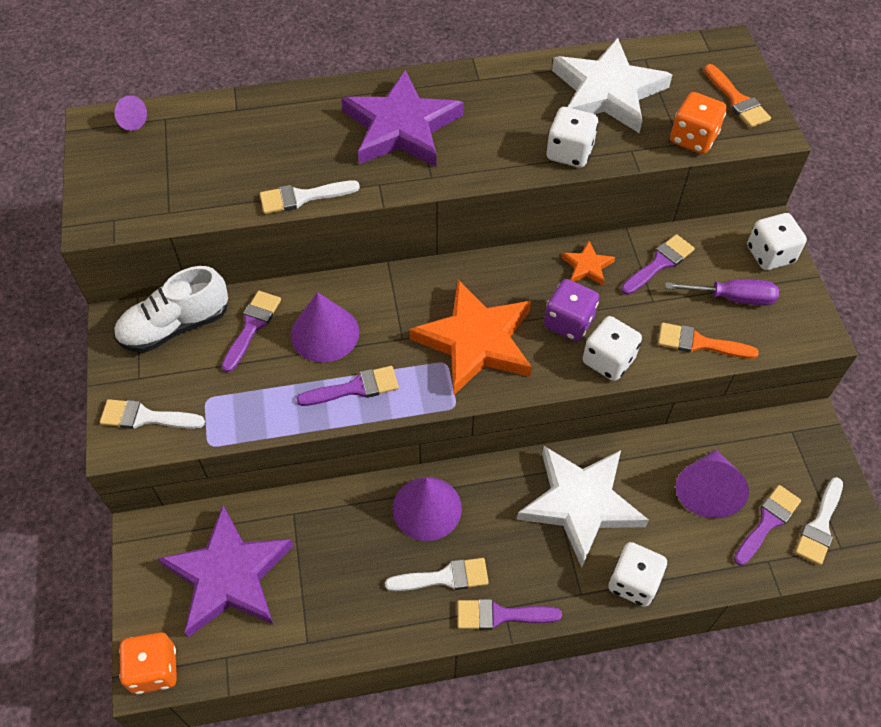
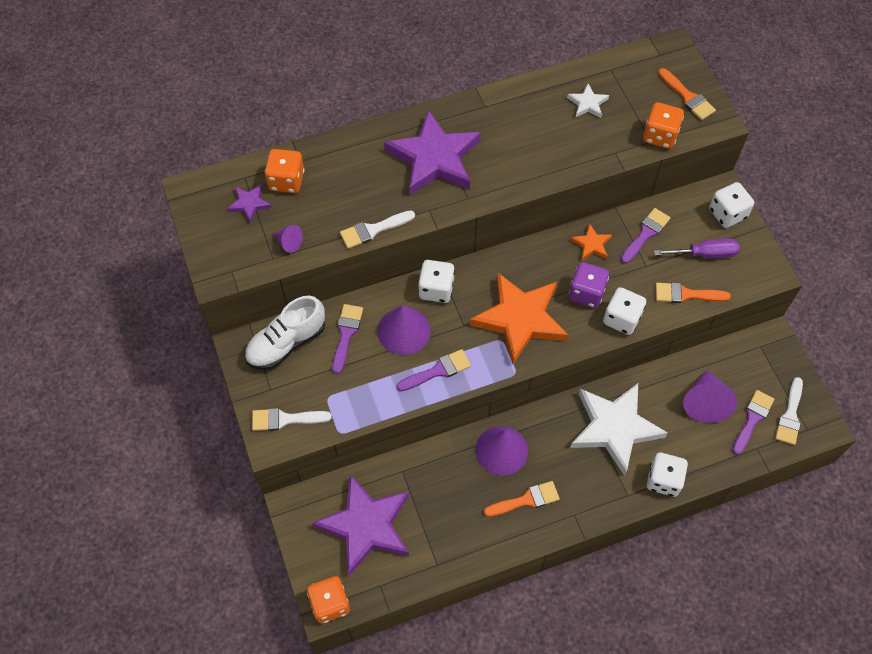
camera: 10 degrees left, 5 degrees up
(130, 121) = (217, 183): purple cone -> purple cone (289, 243)
(160, 148) = (249, 204): none -> purple star
(213, 129) = (286, 181): none -> orange dice
(444, 577) = (526, 500): white brush -> orange brush
(501, 615) = (573, 520): purple brush -> none
(569, 152) = (568, 161): white dice -> white dice (436, 289)
(608, 92) = (587, 103): white star -> white star, size x0.44

